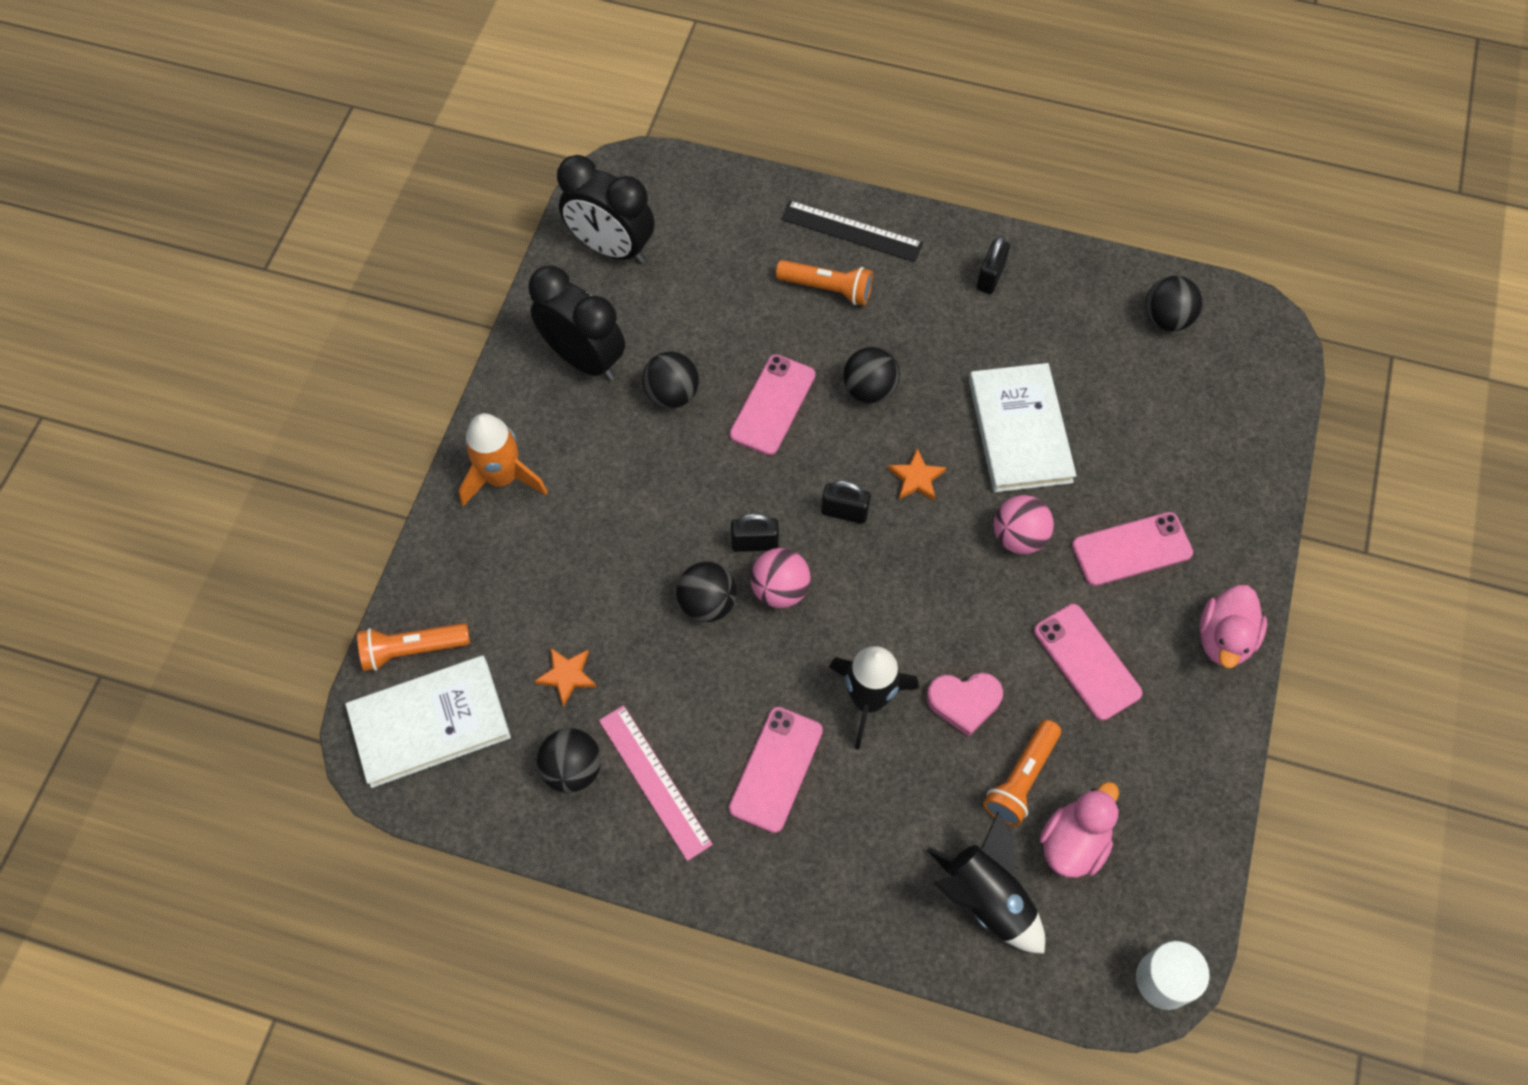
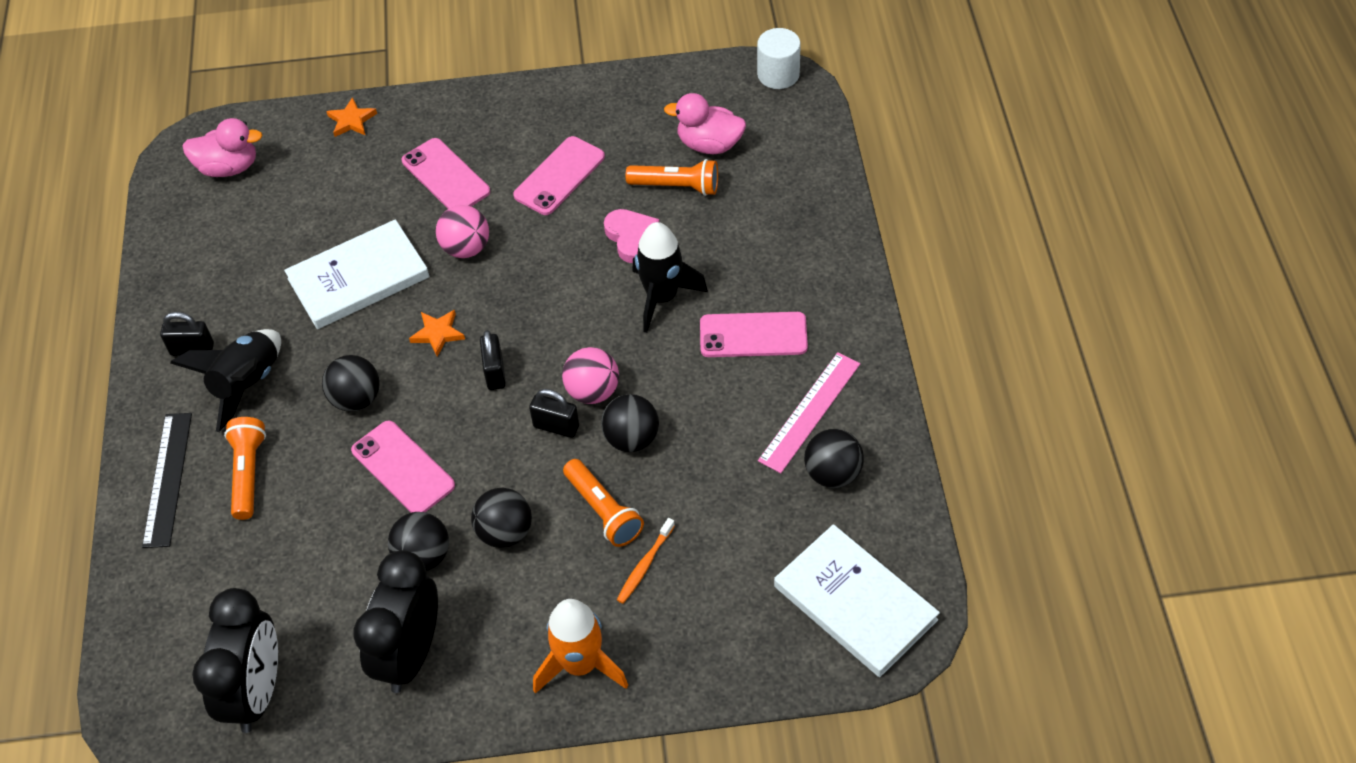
camera: 110 degrees left, 10 degrees down
(413, 649) = (795, 653): orange flashlight -> orange flashlight (603, 511)
(567, 563) = (645, 565): none -> orange toothbrush
(567, 676) = (753, 515): orange star -> orange star (351, 120)
(755, 543) = (556, 426): black padlock -> black padlock turned 45 degrees counterclockwise
(772, 405) = (403, 468): pink phone -> pink phone turned 45 degrees clockwise
(986, 898) = (778, 179): black rocket -> black rocket (247, 384)
(1166, 319) = (200, 213): black ball -> black ball (505, 532)
(1224, 639) = (500, 105): pink duck -> pink duck (229, 167)

